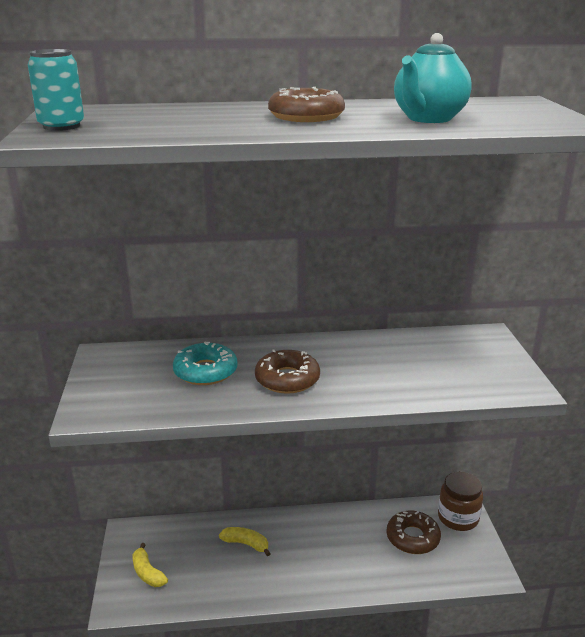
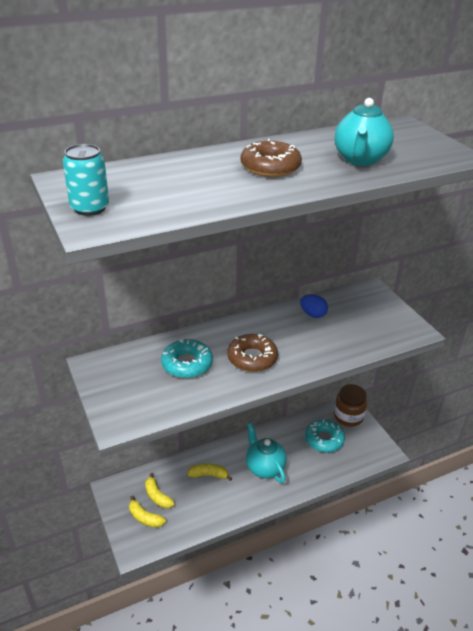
camera: 20 degrees left, 10 degrees up
(174, 553) = (157, 496): none -> yellow banana
(319, 552) = (264, 467): none -> turquoise teapot
(393, 348) = (313, 314): none -> blue egg
(412, 538) = (324, 439): brown donut -> turquoise donut

